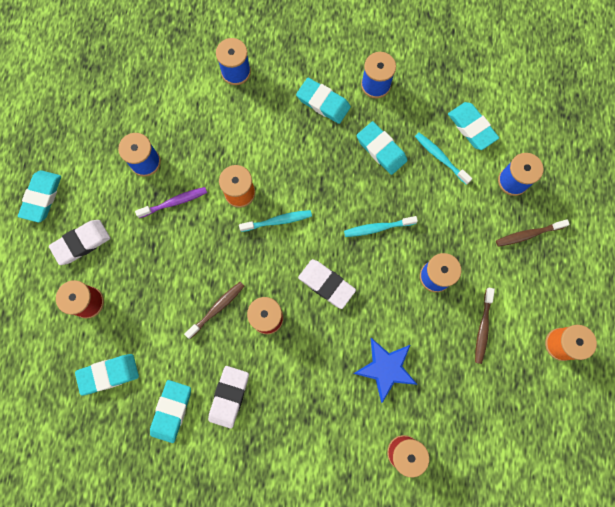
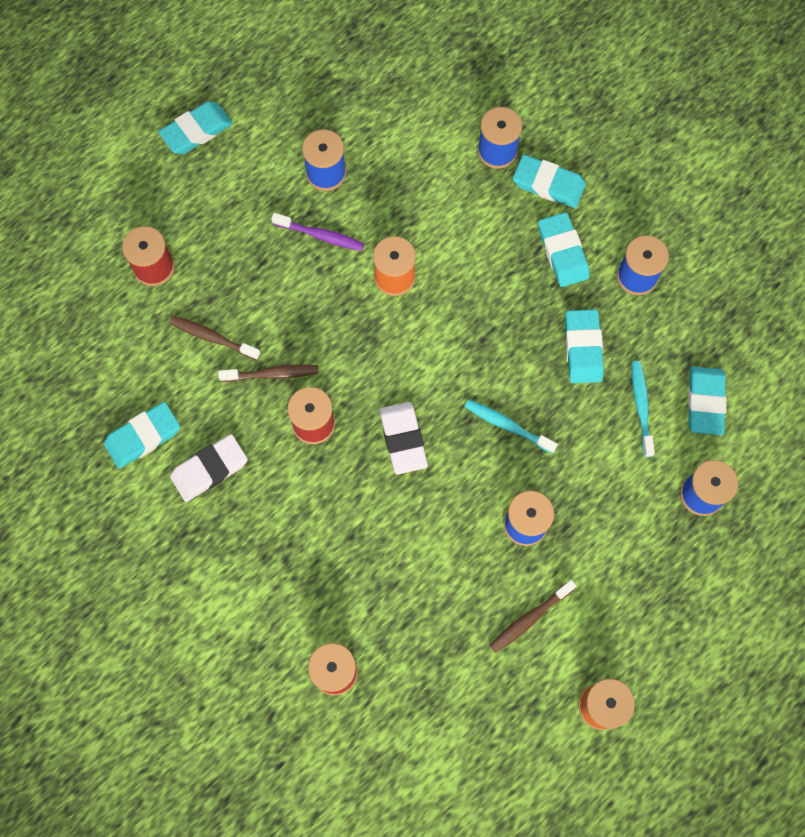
camera: 40 degrees right, 5 degrees down
(81, 243) = (196, 205): white eraser -> none
(109, 374) = (114, 352): turquoise eraser -> turquoise eraser (548, 184)
(278, 221) = (409, 336): turquoise toothbrush -> none
(386, 368) = (390, 574): blue star -> none
(528, 234) = (668, 564): brown toothbrush -> brown toothbrush (212, 337)

